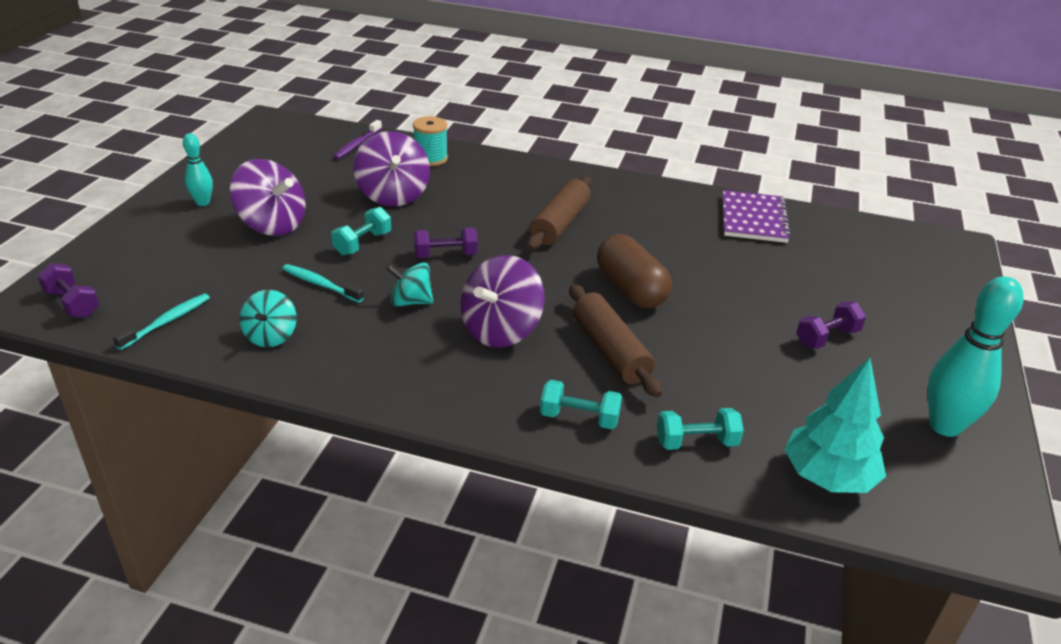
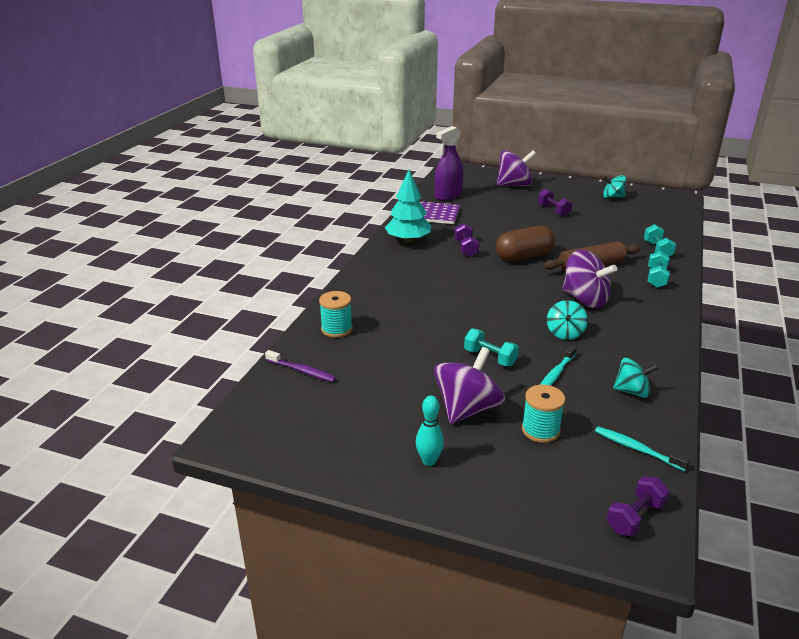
camera: 85 degrees left, 5 degrees down
(222, 264) = (540, 430): none -> turquoise spool
(393, 195) = (406, 346): purple spinning top -> purple spinning top (514, 185)
(445, 255) = (499, 320): purple dumbbell -> purple dumbbell (466, 248)
(560, 224) = (446, 275): brown rolling pin -> none
(828, 476) = (663, 224): turquoise tree -> turquoise tree (408, 240)
(835, 236) = (448, 195): none -> purple spray bottle
(944, 426) = (612, 197): turquoise bowling pin -> turquoise spinning top

